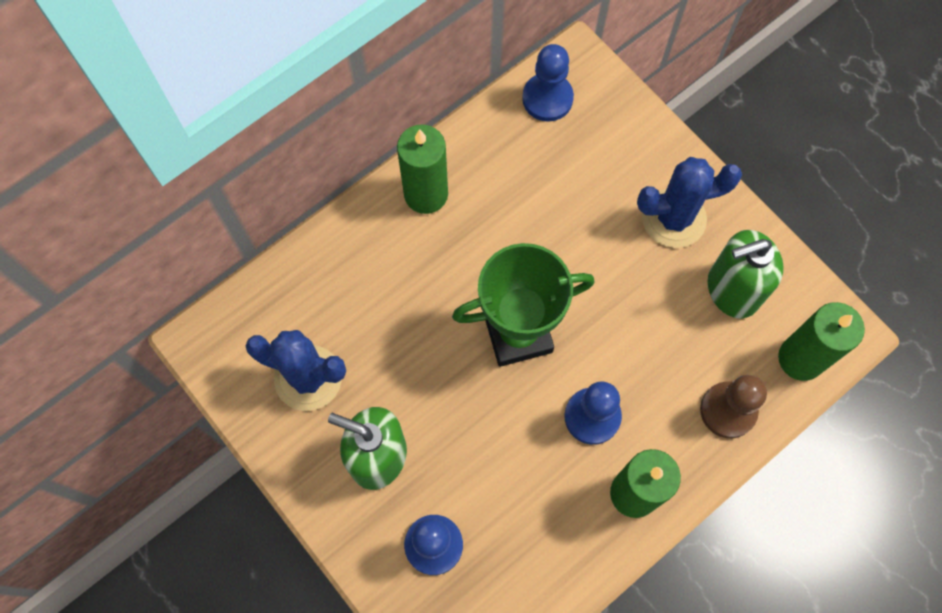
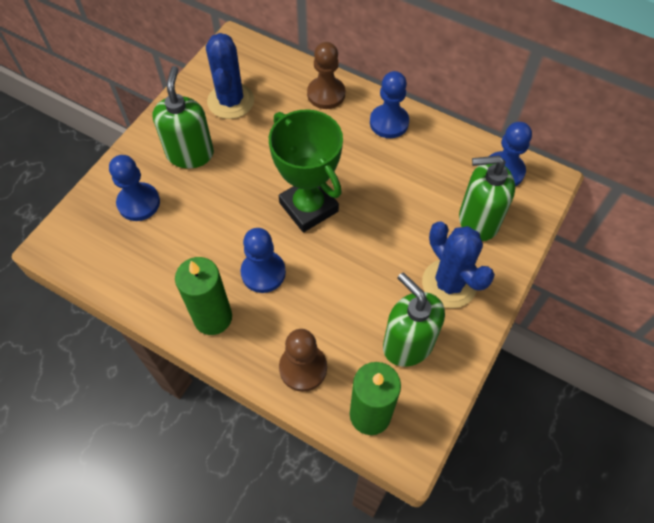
camera: 70 degrees right, 10 degrees down
(348, 252) = (326, 94): none -> brown pawn
(426, 194) = (389, 122): green candle -> blue pawn
(604, 154) = (478, 221): none -> green soap dispenser

